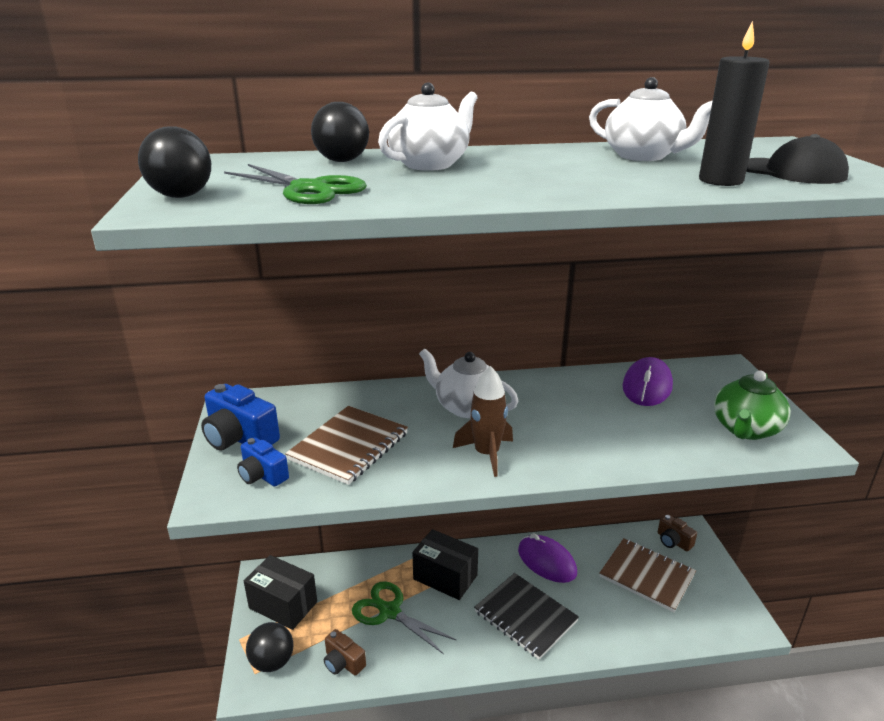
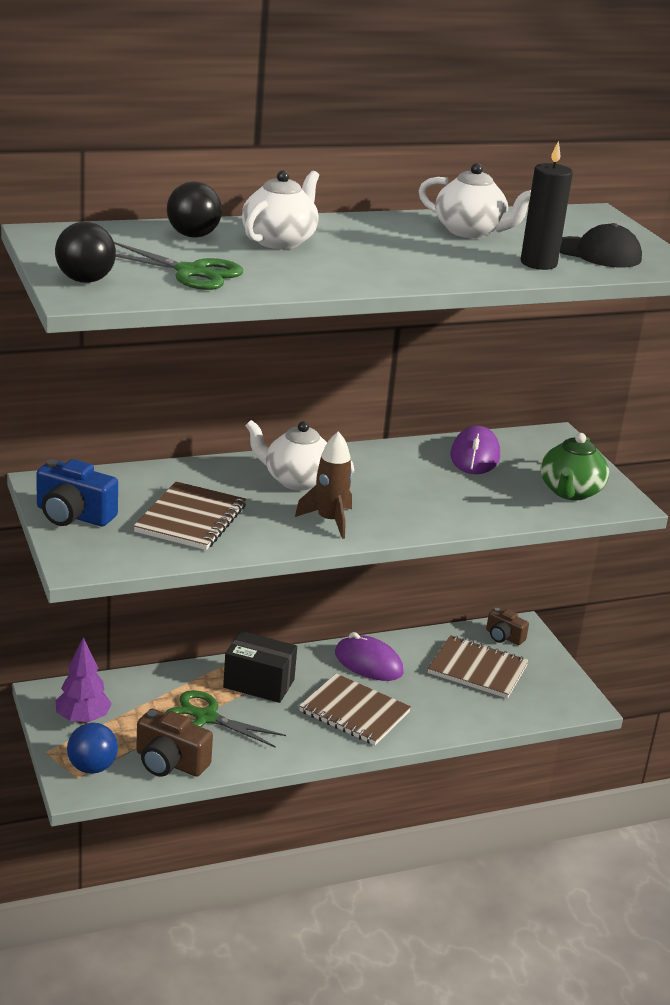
camera: 15 degrees left, 0 degrees up
(262, 475) = (117, 546): blue camera -> none
(272, 662) = (92, 767): black ball -> blue ball
(283, 605) = (82, 719): black box -> purple tree
(343, 662) = (170, 762): brown camera -> brown camera, size x1.59
(525, 616) = (354, 712): black notebook -> brown notebook

